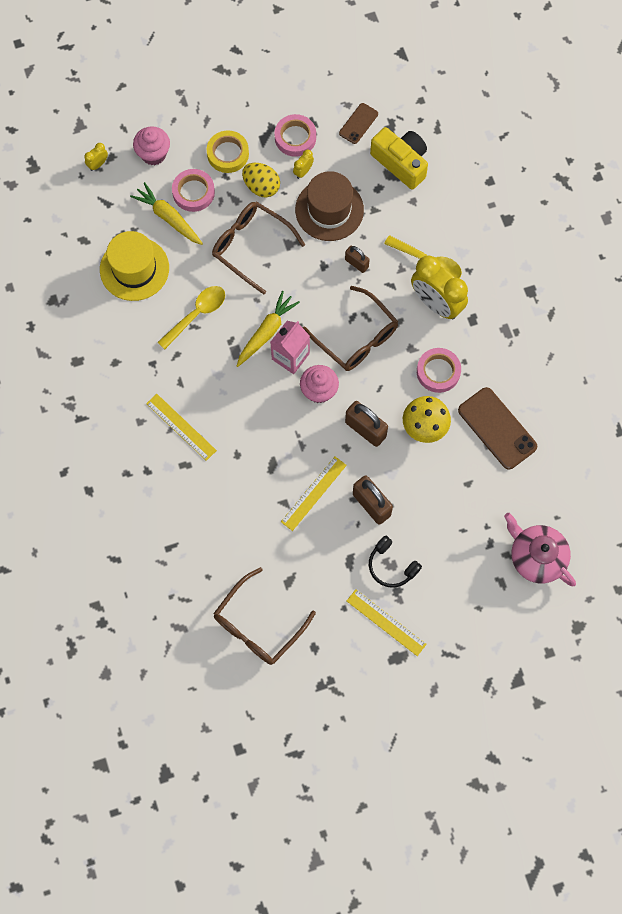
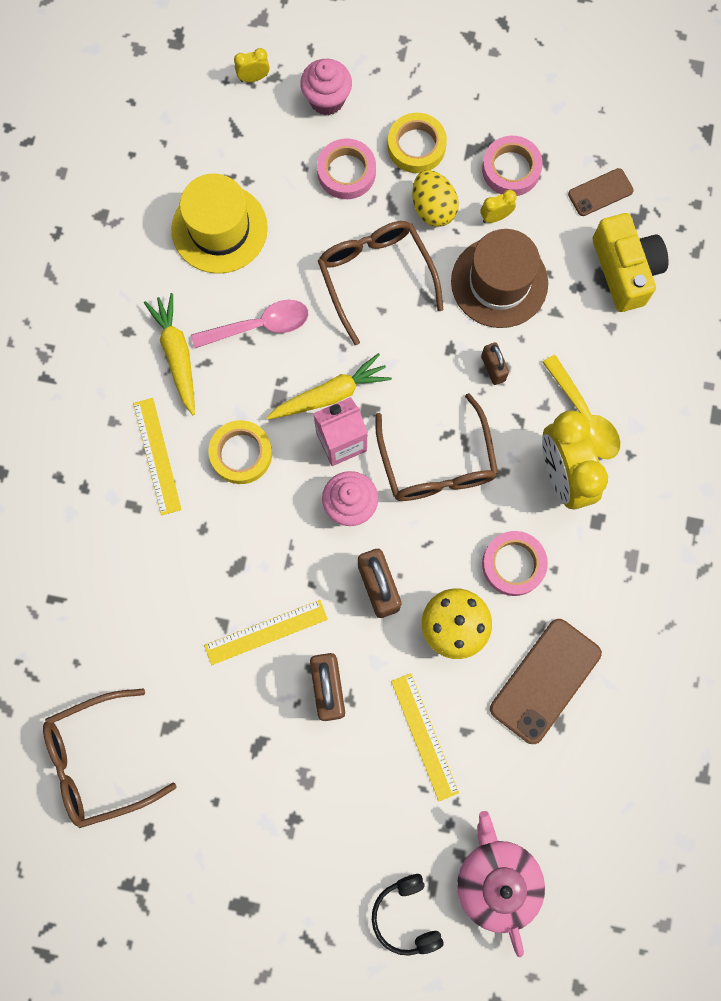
camera: 30 degrees right, 5 degrees up
(168, 218) = (297, 188): yellow carrot -> yellow carrot (177, 355)
(197, 314) = (259, 326): yellow spoon -> pink spoon
(233, 397) = (241, 454): none -> yellow tape
(386, 622) = (256, 852): yellow ruler -> yellow ruler (424, 736)
(391, 566) = (306, 782): black headphones -> black headphones (405, 915)
(497, 428) = (545, 681): brown phone -> brown phone turned 45 degrees clockwise

